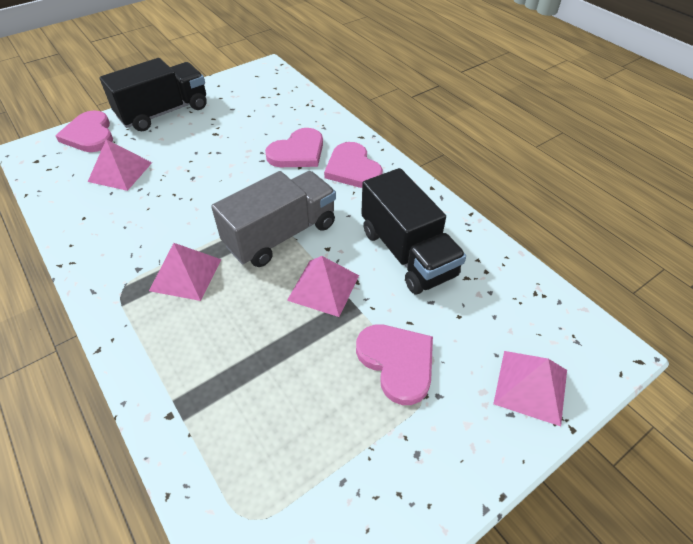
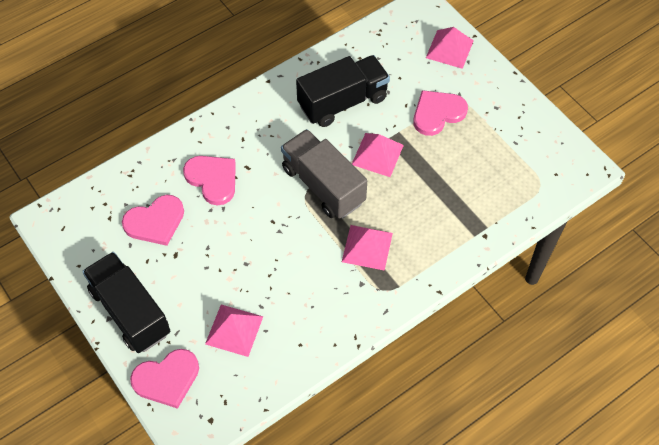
camera: 90 degrees left, 10 degrees up
(352, 168) = (240, 136): pink heart -> pink heart (155, 222)

